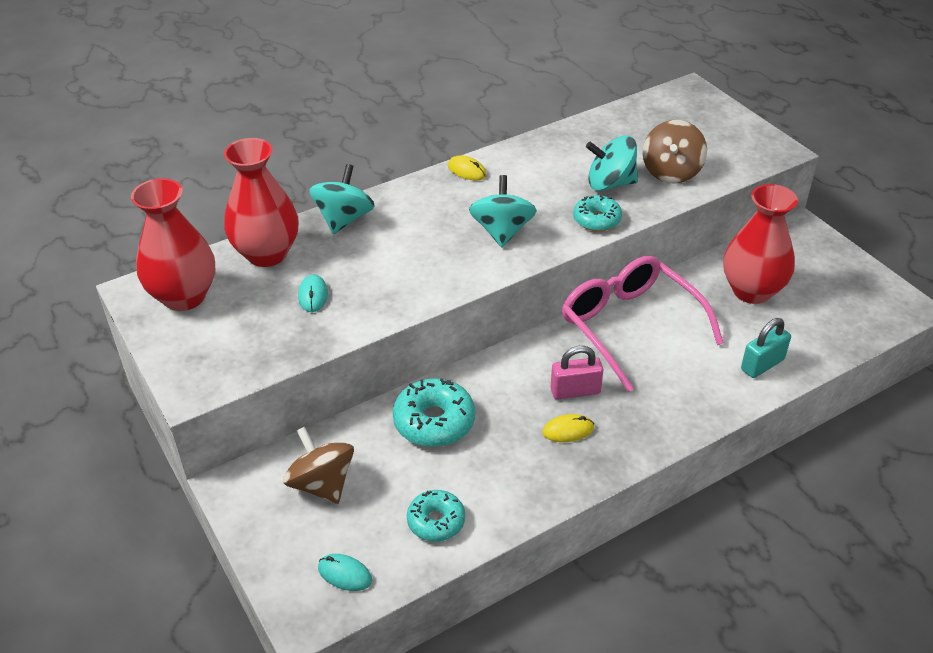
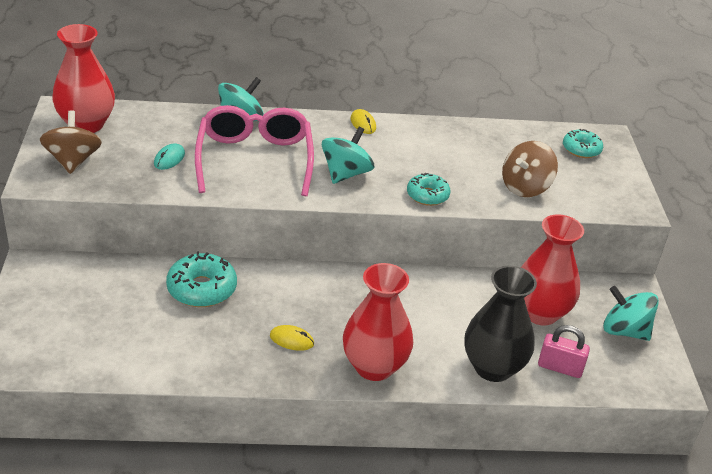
camera: 25 degrees right, 5 degrees down
(267, 254) = (166, 121): red vase -> red vase (374, 366)
(322, 484) = (88, 291): brown spinning top -> brown spinning top (73, 161)
(345, 574) = (49, 353): turquoise mouse -> none
(436, 521) = (140, 351): turquoise donut -> turquoise donut (581, 149)
(575, 391) = (324, 317): pink padlock -> pink padlock (560, 367)
(610, 184) = (465, 175): turquoise spinning top -> turquoise spinning top (624, 331)
(630, 326) = (412, 293): pink glasses -> pink glasses (254, 159)
(762, 364) = (493, 368): turquoise padlock -> black vase

